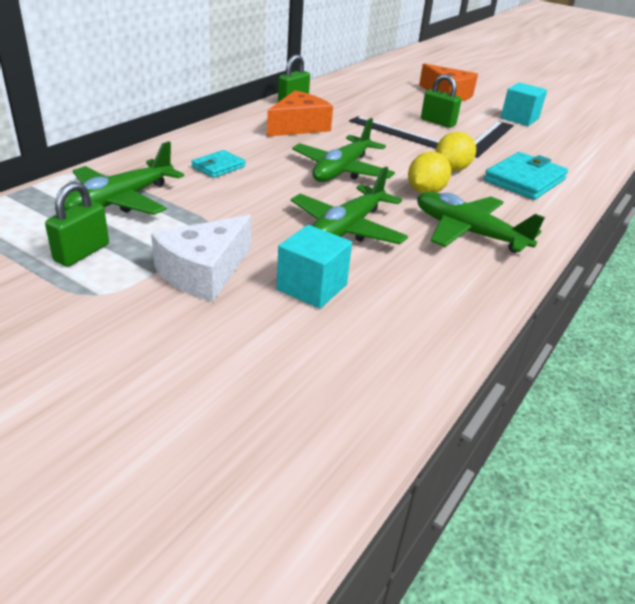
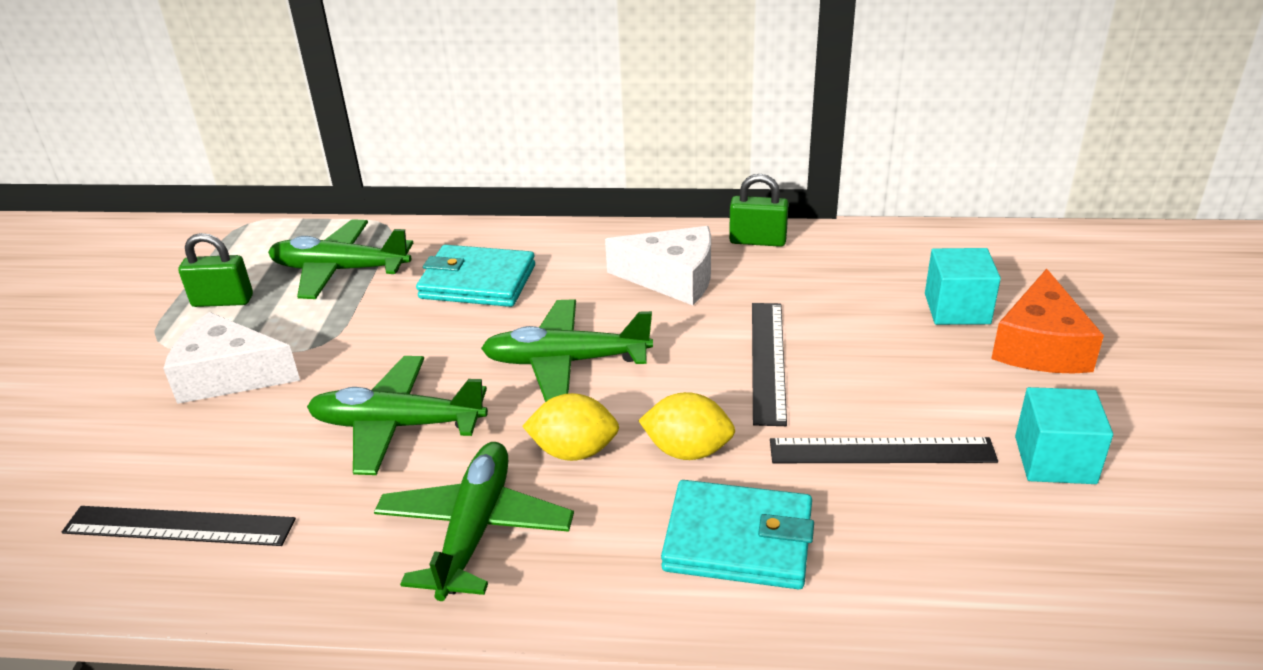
camera: 65 degrees right, 0 degrees up
(218, 167) = (477, 282): turquoise wallet -> turquoise wallet, size x1.75
(298, 126) = (672, 279): orange cheese -> white cheese
(312, 287) = (240, 451): turquoise cube -> turquoise cube (957, 309)
(376, 328) = (179, 526): none -> black ruler
(438, 122) = (877, 378): green padlock -> none

